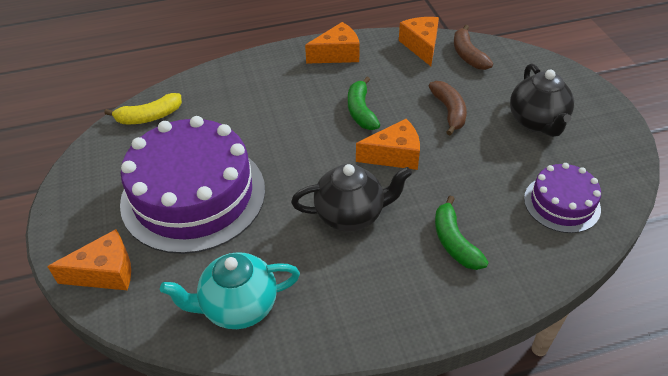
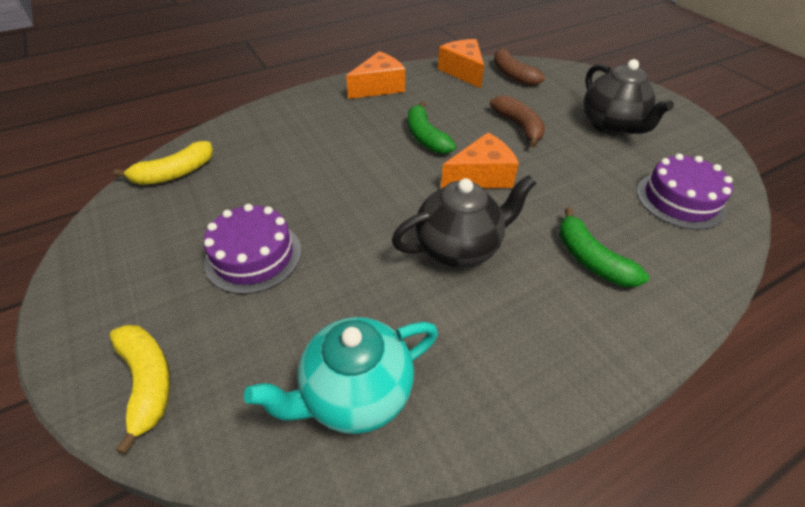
camera: 15 degrees left, 0 degrees up
(105, 272) = (147, 382): orange cheese -> yellow banana
(193, 195) = (253, 256): purple cake -> purple cake, size x0.51

